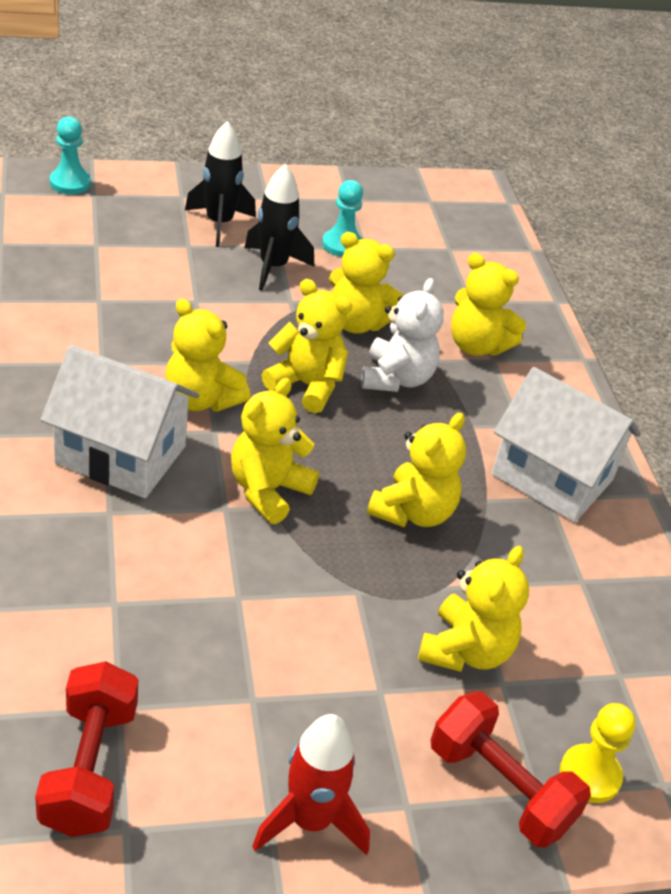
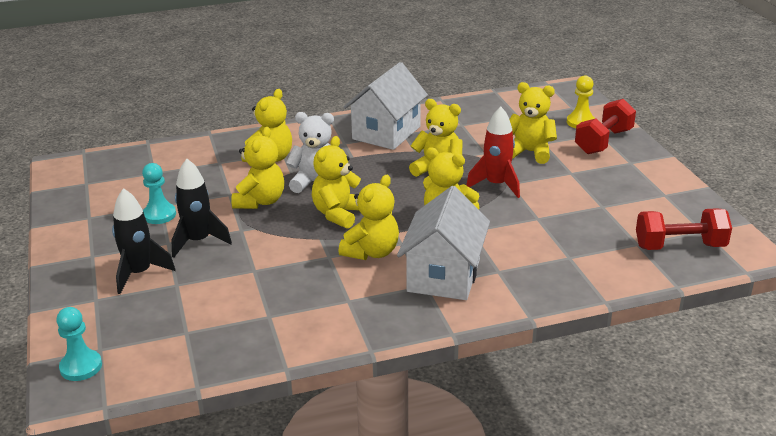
camera: 90 degrees left, 10 degrees down
(310, 821) = (658, 184): red rocket -> red rocket (496, 185)

